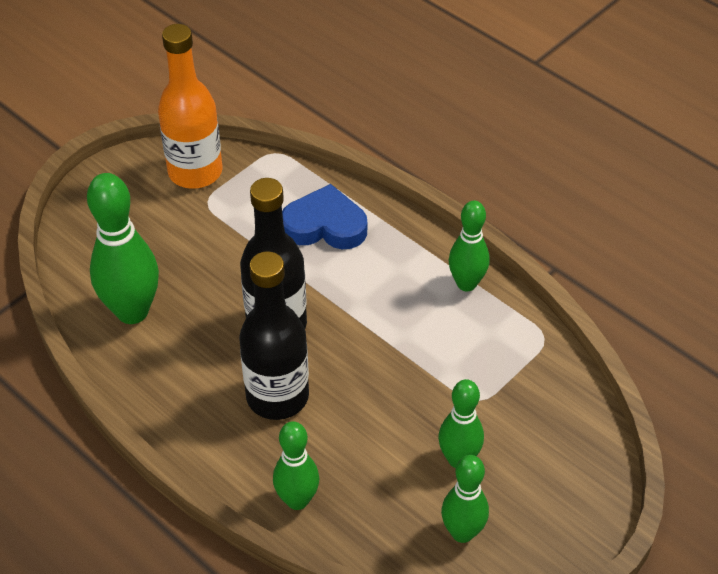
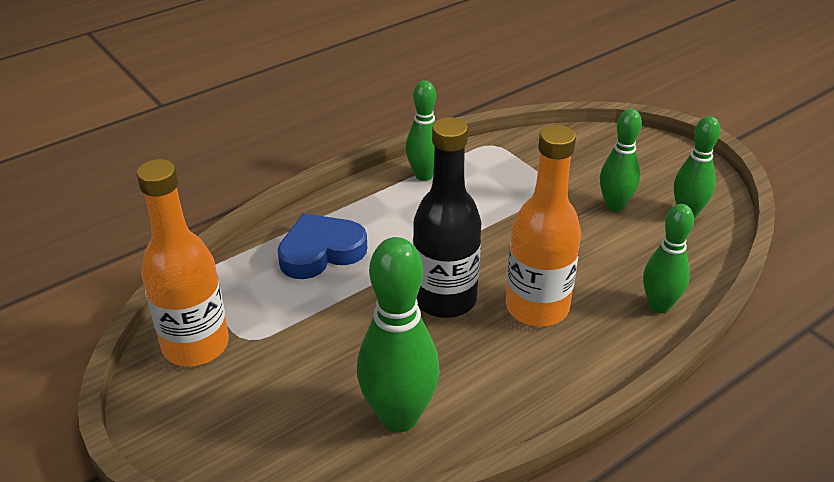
camera: 80 degrees left, 10 degrees down
(277, 396) = (537, 307): black bottle -> orange bottle
(325, 225) = (321, 252): blue heart -> blue heart turned 45 degrees clockwise

